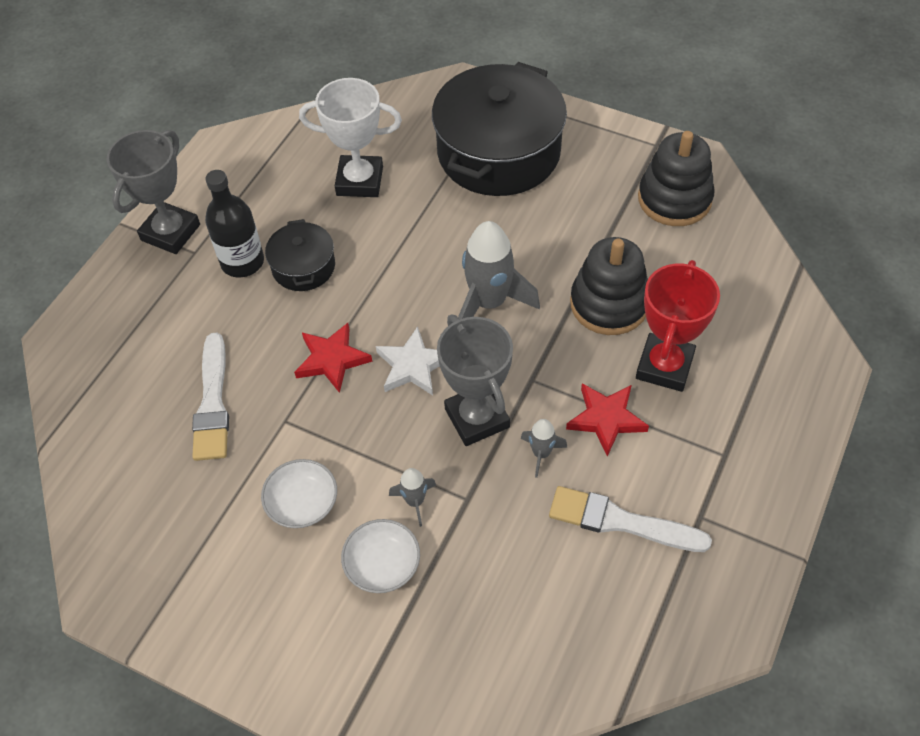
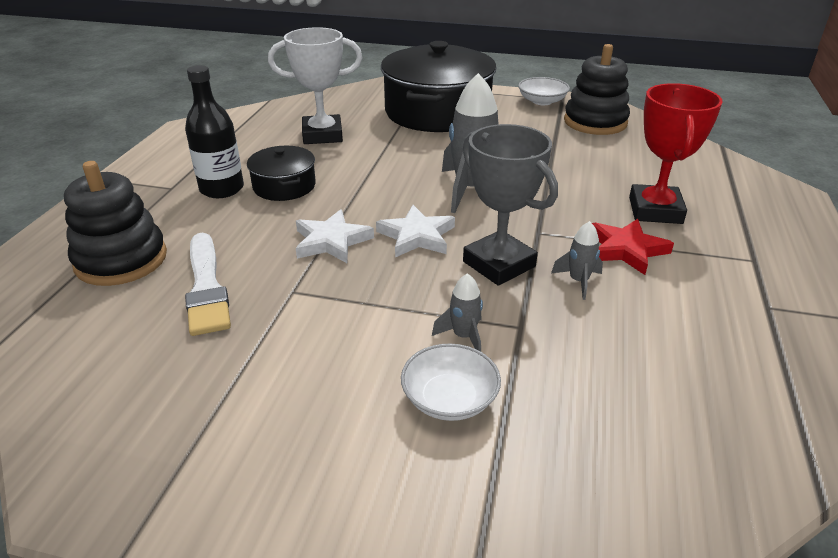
camera: 15 degrees left, 20 degrees down
(170, 232) = (145, 178): grey trophy -> none
(302, 503) = (332, 356): white bowl -> white bowl (542, 101)
(332, 359) = (331, 241): red star -> white star
(609, 304) = (580, 180): black stacking toy -> black stacking toy (121, 260)
(620, 521) = (693, 321): white brush -> none

